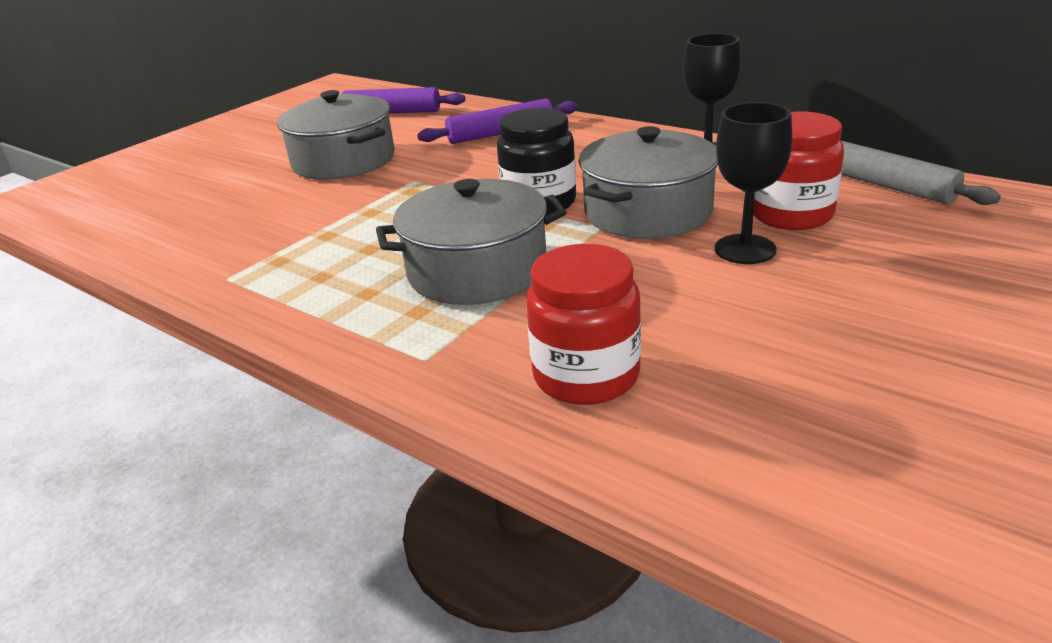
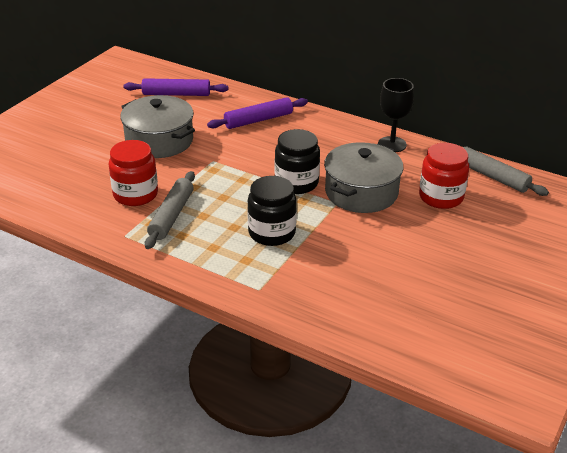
camera: 10 degrees left, 5 degrees up
(317, 250) = (171, 215): none -> grey rolling pin
(477, 270) = (272, 233): grey pot -> black jar
(586, 376) = (343, 298): red jar -> red jar (135, 194)
(745, 249) = (416, 221): black goblet -> none

